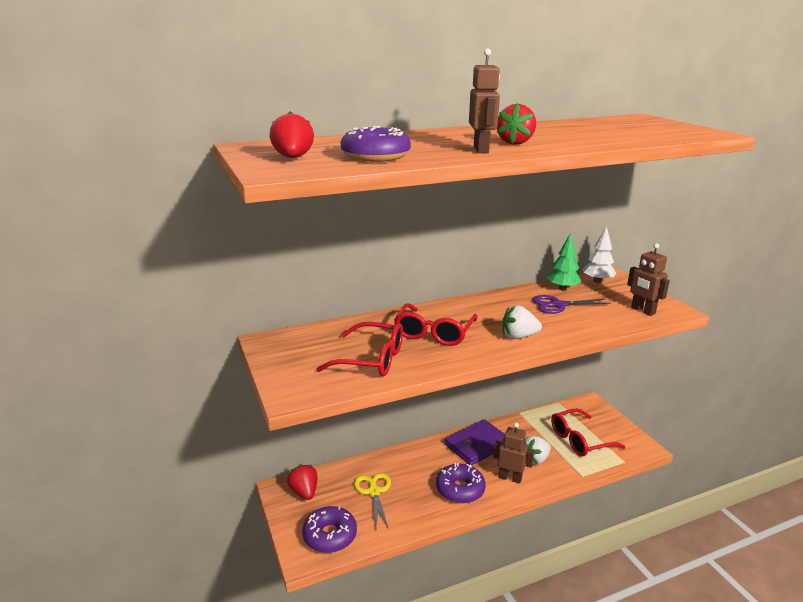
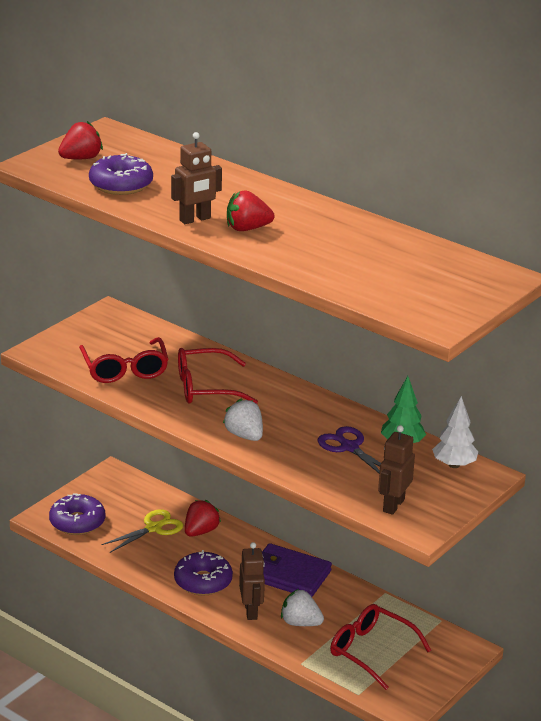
camera: 60 degrees right, 5 degrees up
(304, 492) = (119, 488): red strawberry -> red strawberry (200, 531)

